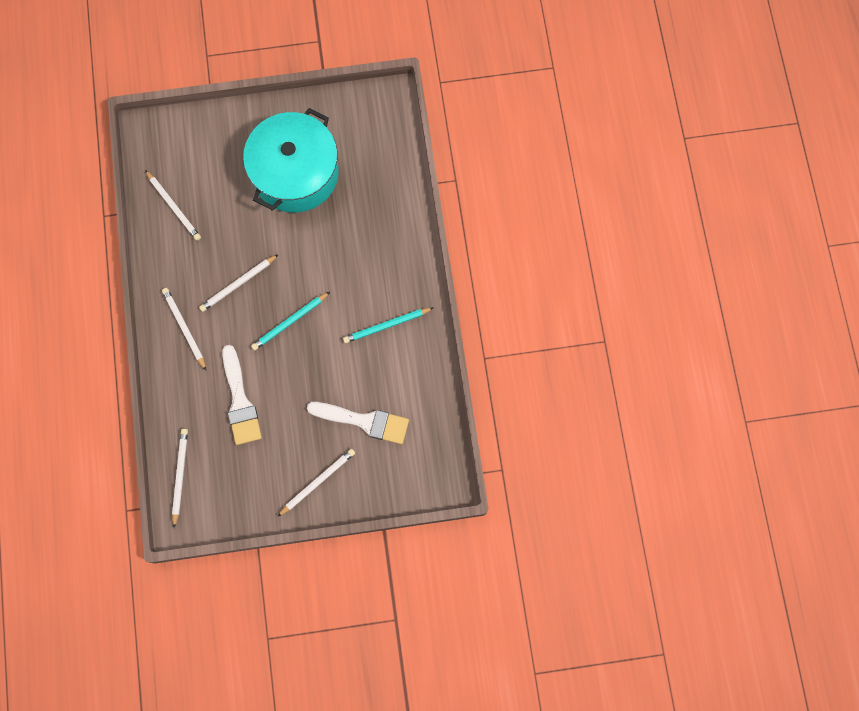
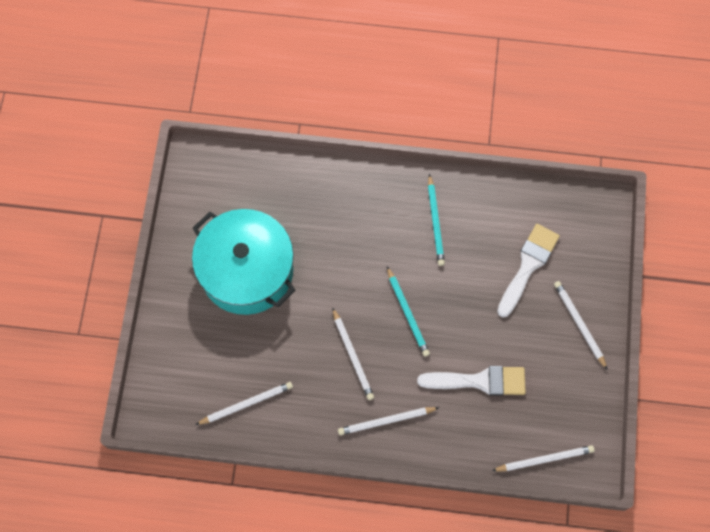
camera: 75 degrees left, 5 degrees down
(180, 476) = (544, 459): white pencil -> white pencil turned 150 degrees clockwise

